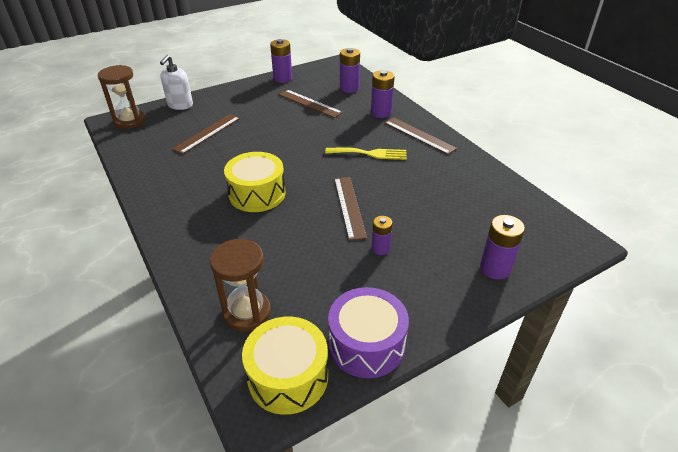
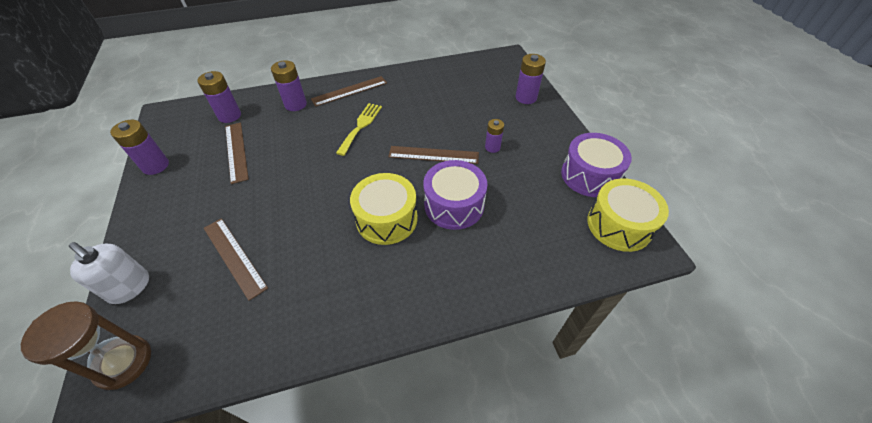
camera: 75 degrees left, 10 degrees up
(247, 312) = (552, 244): brown hourglass -> none
(284, 232) = (454, 205): none -> purple drum
(309, 103) = (236, 151): brown ruler -> brown ruler turned 75 degrees counterclockwise

